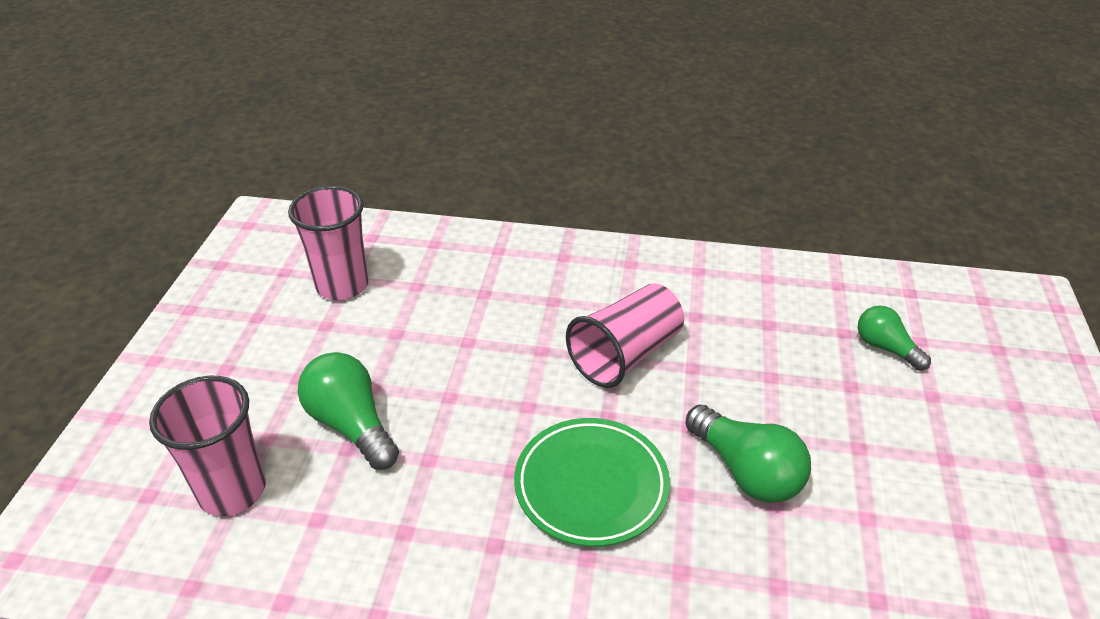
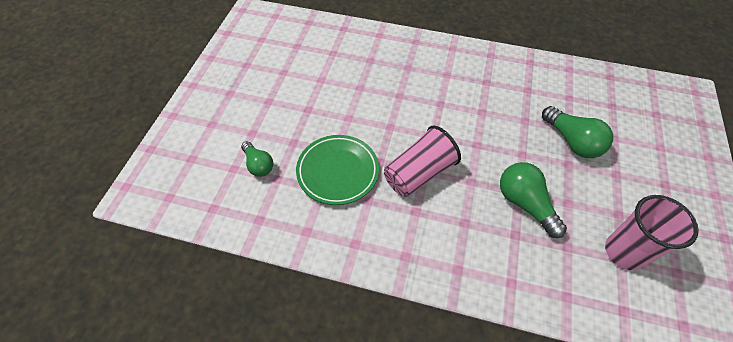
camera: 175 degrees left, 15 degrees up
(232, 490) = (616, 113): pink cup -> none
(591, 485) = (443, 102): green plate -> green plate (337, 171)
(746, 471) = (368, 102): green light bulb -> green light bulb (525, 204)

